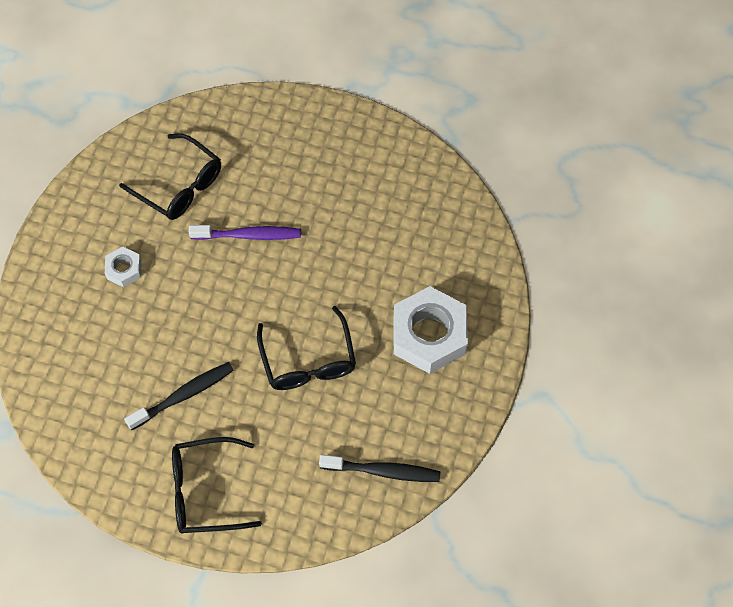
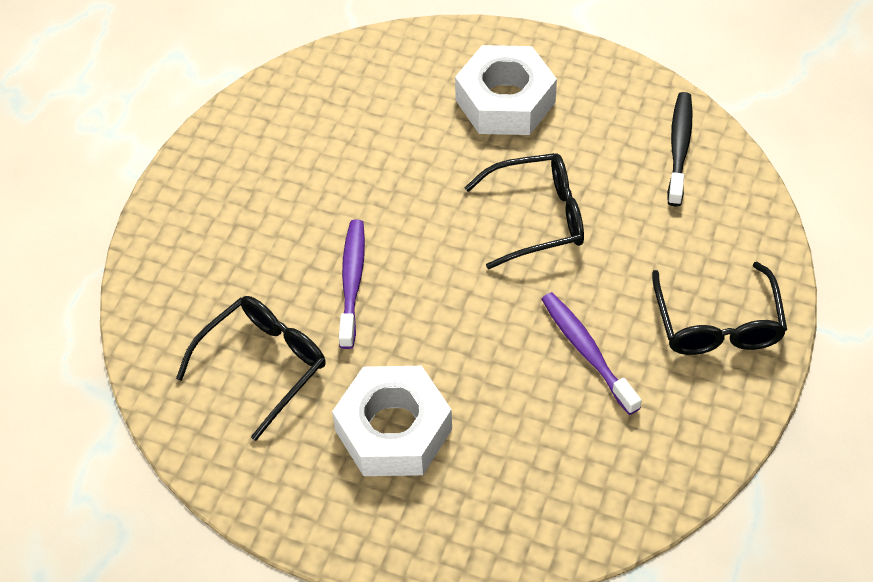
camera: 85 degrees left, 10 degrees down
(124, 269) = (394, 430): white nut -> white nut, size x2.07
(184, 395) = (586, 351): black toothbrush -> purple toothbrush

